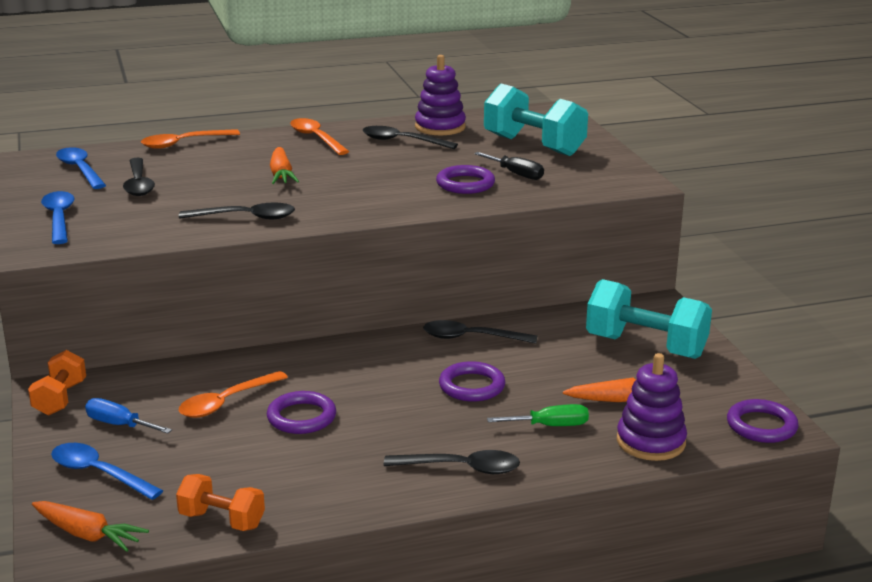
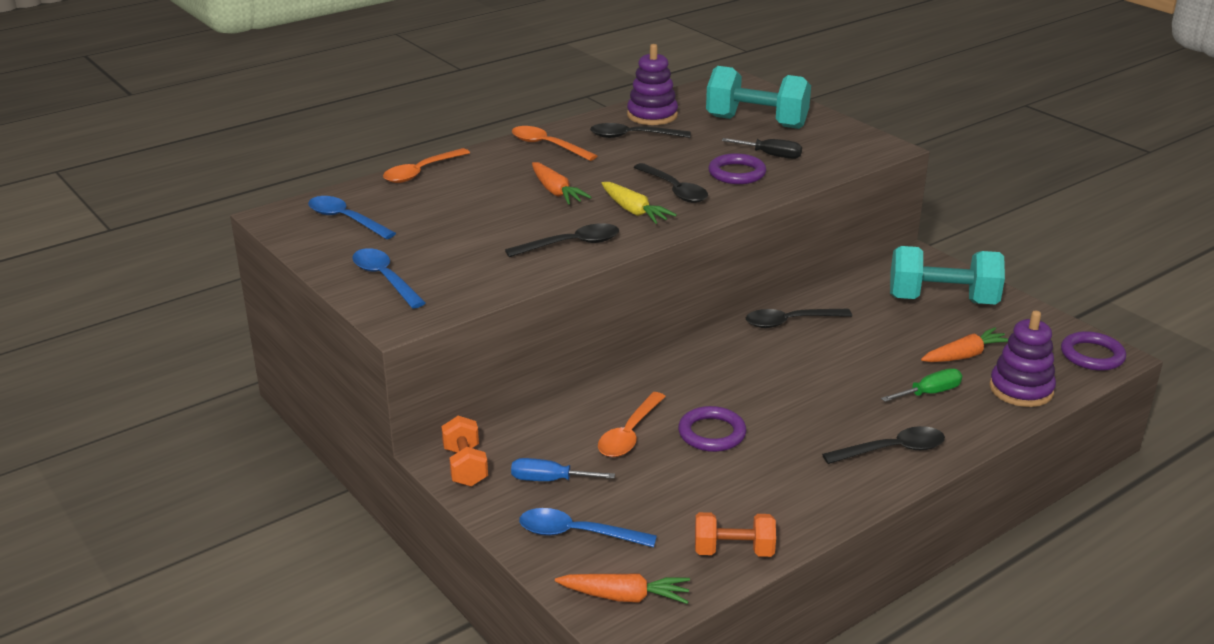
camera: 20 degrees left, 5 degrees up
(138, 184) = (424, 226): black spoon -> black spoon (674, 190)
(333, 200) = (633, 211): none -> yellow carrot
(472, 386) = (832, 369): purple ring -> none

